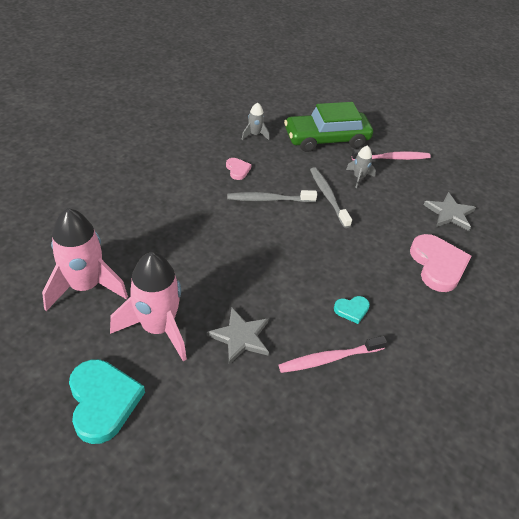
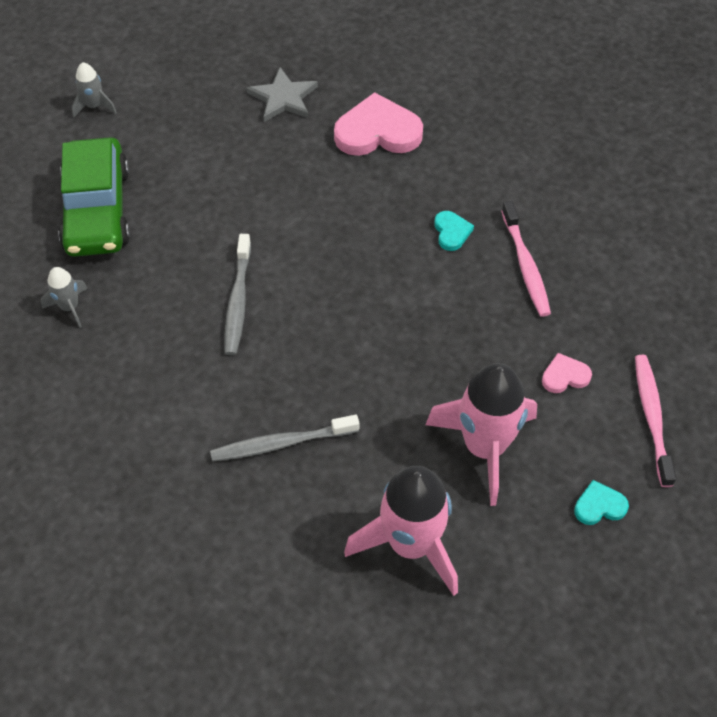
camera: 80 degrees left, 10 degrees up
(103, 401) = (599, 506): turquoise heart -> turquoise heart, size x0.49
(237, 170) = (162, 338): pink heart -> pink heart (565, 376)
(240, 337) = (496, 354): grey star -> none
(328, 197) = (238, 227): grey toothbrush -> grey toothbrush (281, 443)
(359, 177) = (198, 184): grey rocket -> grey rocket (94, 106)
(392, 158) = (157, 136): pink toothbrush -> pink toothbrush (652, 417)

